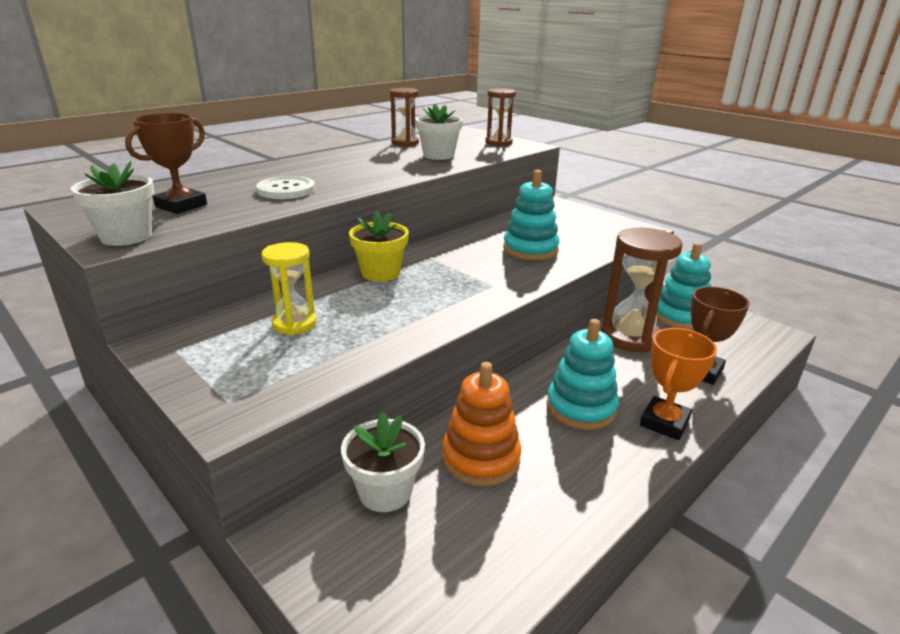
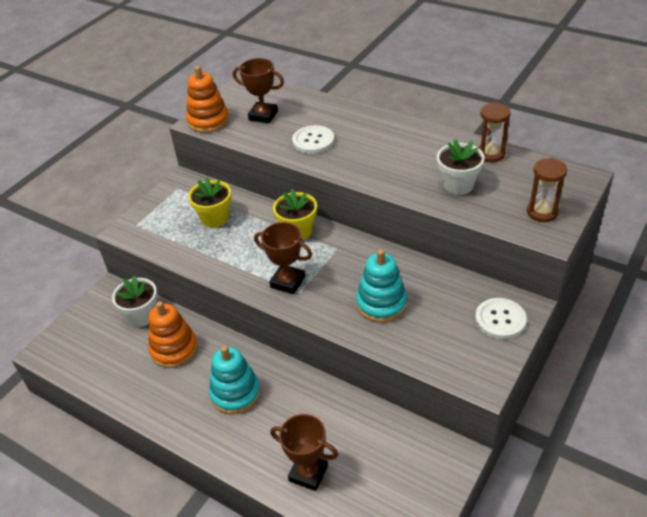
camera: 80 degrees right, 15 degrees up
(126, 236) = (208, 121): white flower pot -> orange stacking toy
(294, 324) = (215, 218): yellow hourglass -> yellow flower pot
(469, 289) = (287, 282): none -> brown trophy
(569, 213) = (500, 319): none -> white button
(630, 337) = (350, 420): brown hourglass -> none
(664, 422) = (229, 445): orange trophy -> none
(680, 316) = (408, 462): turquoise stacking toy -> none

